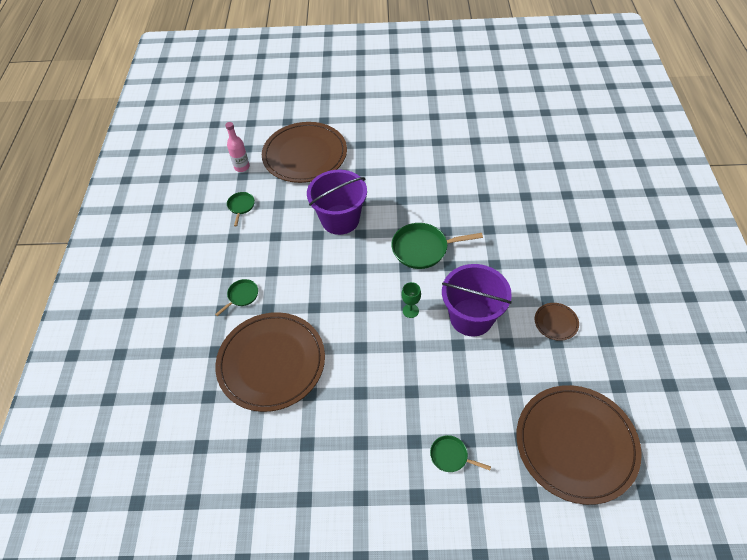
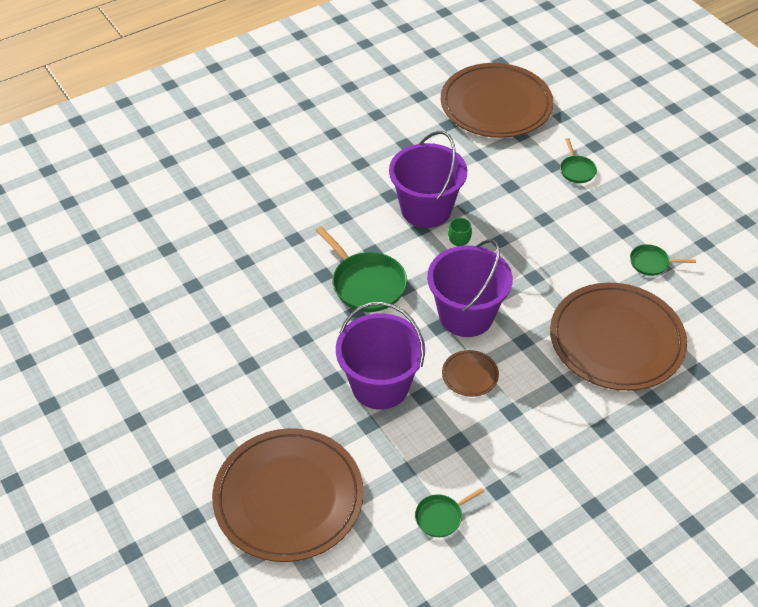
camera: 125 degrees left, 5 degrees down
(242, 167) = (367, 570): pink bottle -> none
(242, 296) = (568, 420): green pan -> green pan (651, 263)
(358, 288) = (466, 315): none -> purple bucket
(556, 322) = (382, 150): brown plate -> brown plate (470, 375)

